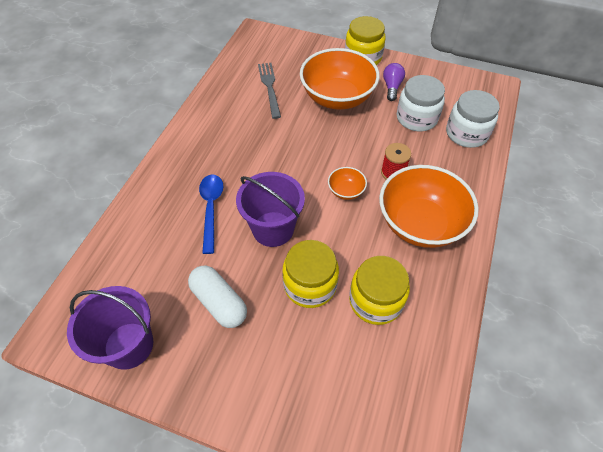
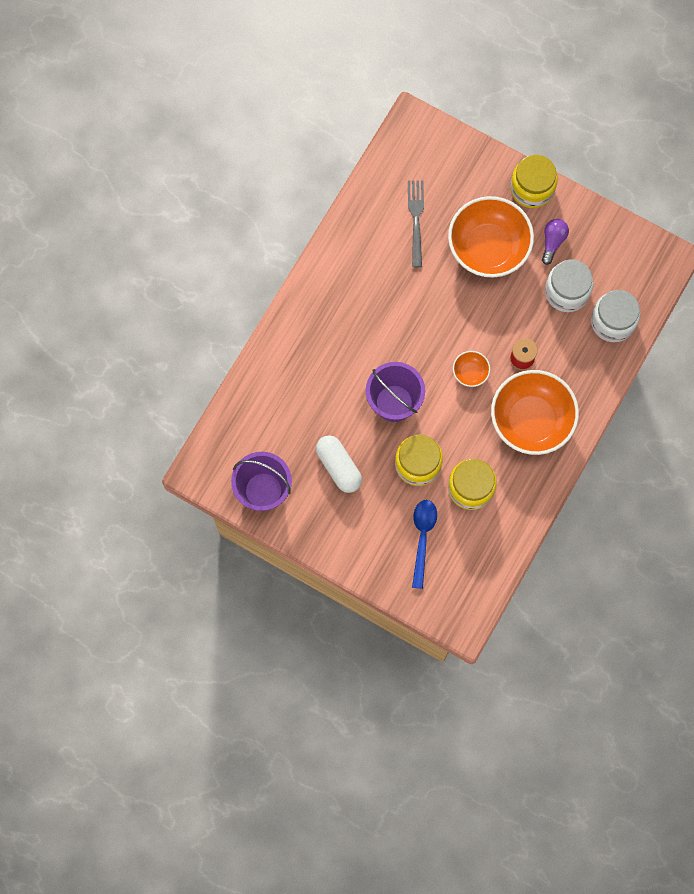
camera: 10 degrees right, 20 degrees up
(211, 209) = (339, 371): blue spoon -> blue spoon (422, 538)

